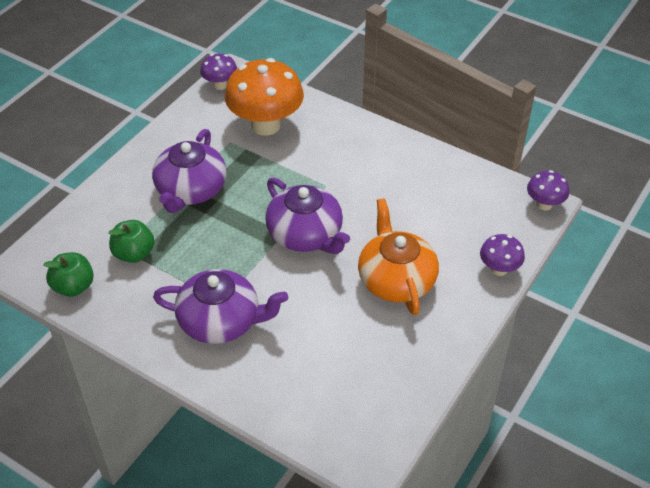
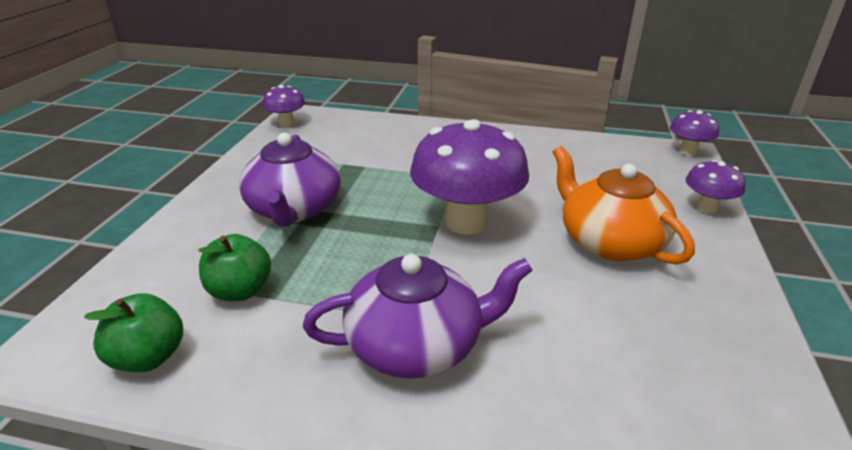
camera: 20 degrees left, 15 degrees down
(266, 125) = (355, 143): orange mushroom -> none
(305, 235) = (466, 222): purple teapot -> purple mushroom

